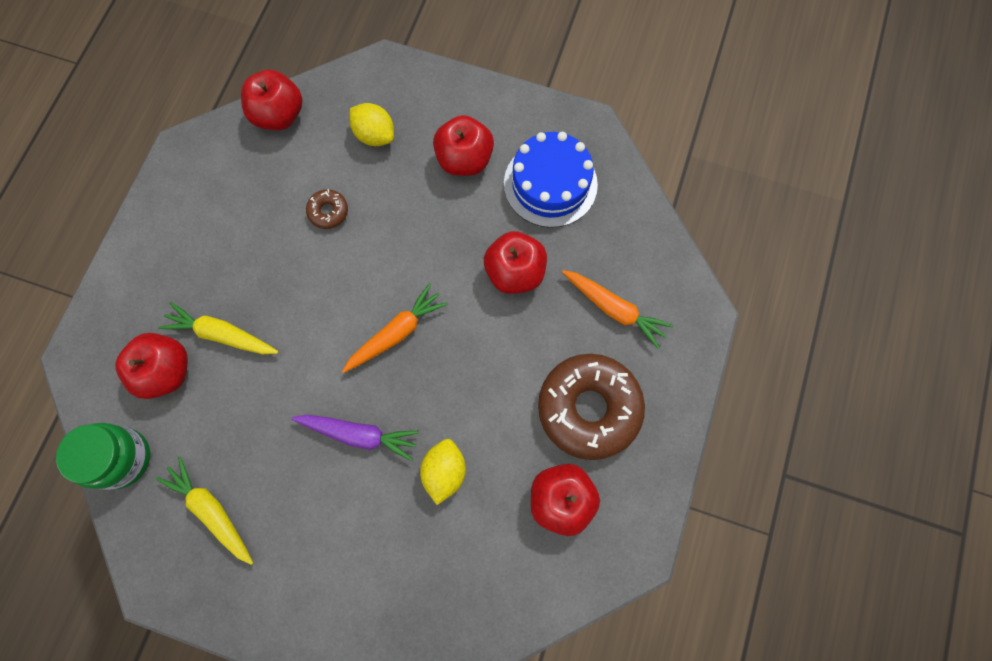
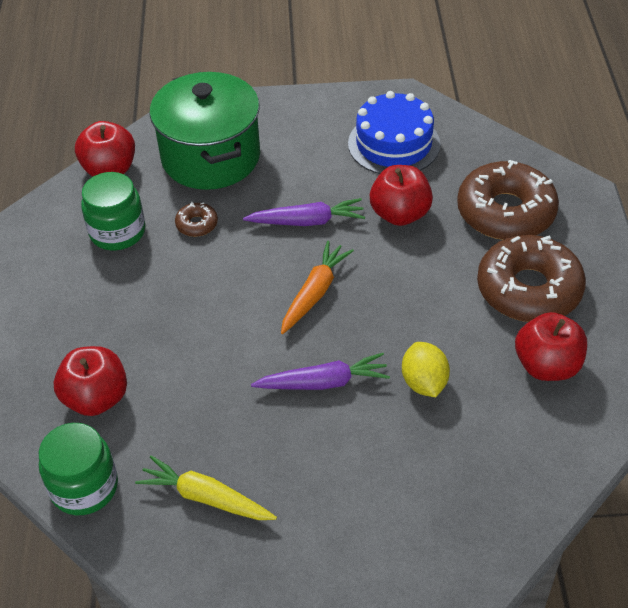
camera: 20 degrees left, 25 degrees down
(222, 334) = (139, 350): yellow carrot -> none
(256, 193) = (117, 232): none -> green jar
(375, 135) = (211, 157): yellow lemon -> green pot
(427, 247) = (307, 221): none -> purple carrot
(464, 160) = (305, 150): red apple -> none
(614, 309) = (505, 212): orange carrot -> brown donut

